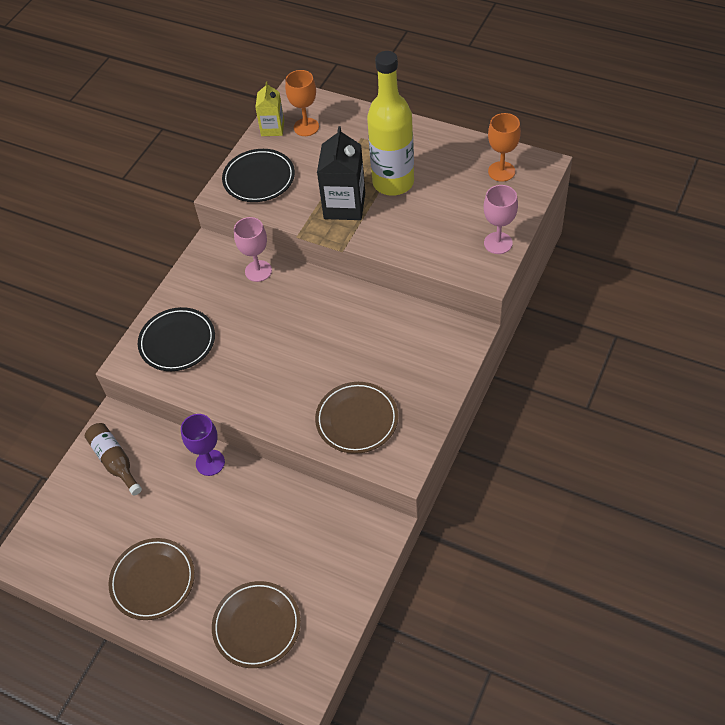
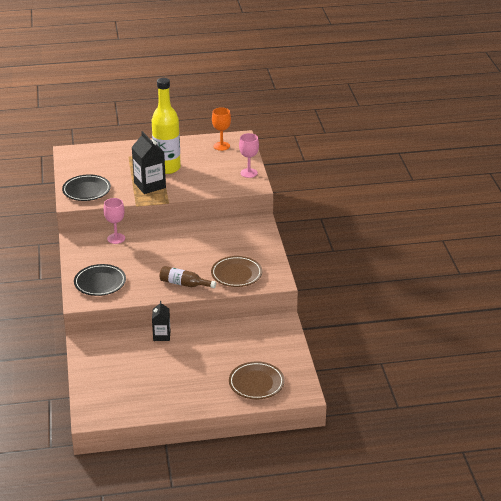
camera: 40 degrees left, 20 degrees down
(115, 461) = (103, 357): brown bottle -> brown bottle (184, 284)
(153, 580) = (180, 392): brown plate -> none
(210, 462) = (161, 335): purple goblet -> black carton
(272, 128) = (70, 168): yellow carton -> none
(306, 127) = (90, 161): orange goblet -> none

